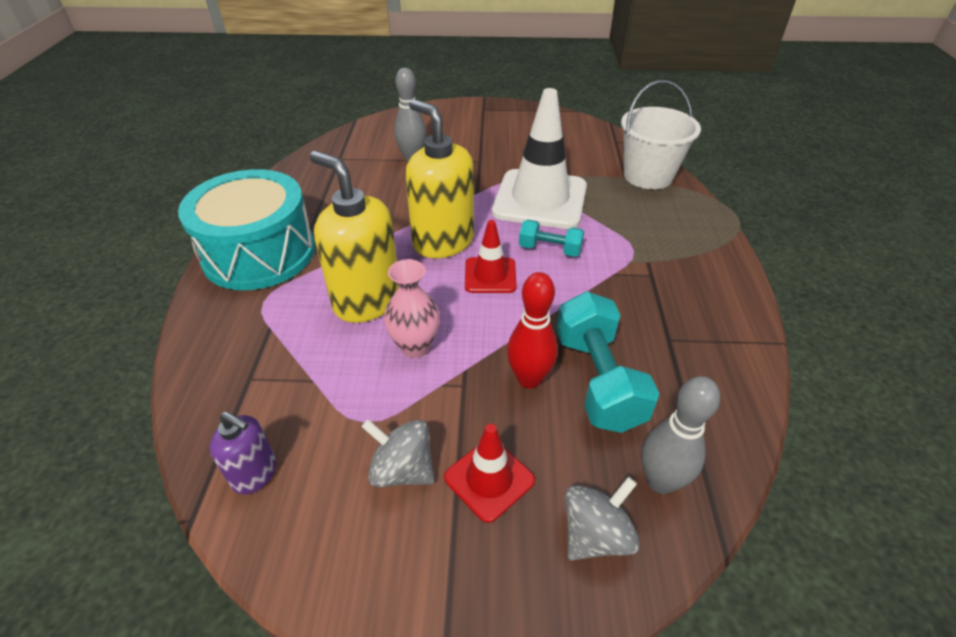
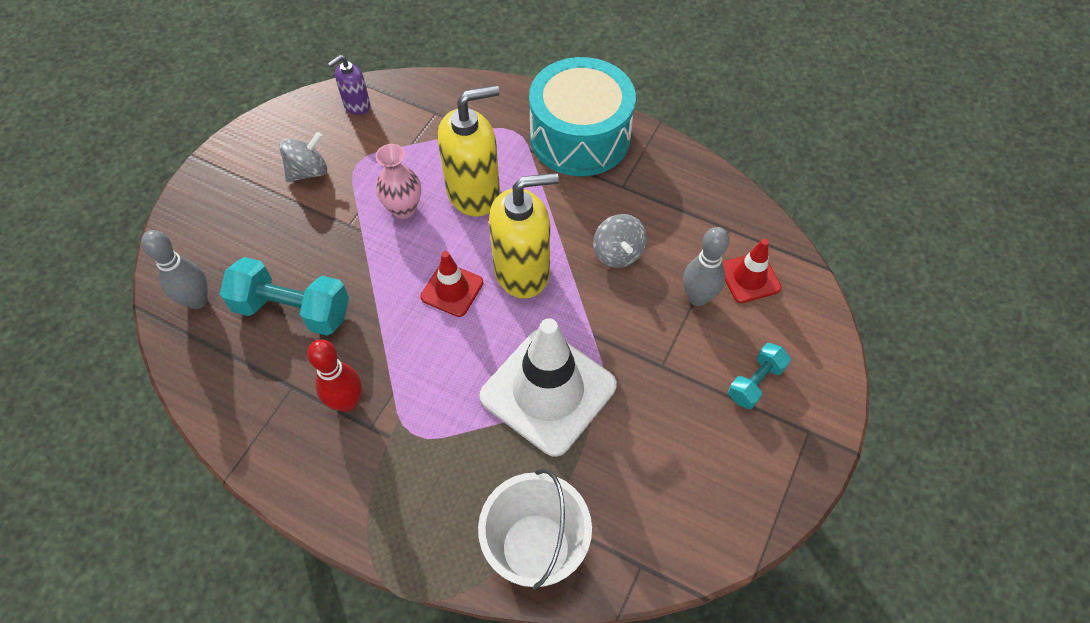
camera: 115 degrees right, 15 degrees up
(489, 479) = (269, 211): red traffic cone -> red traffic cone (749, 278)
(529, 379) = (325, 266): red bowling pin -> red bowling pin (347, 402)
(550, 249) = (459, 356): turquoise dumbbell -> turquoise dumbbell (755, 382)
(595, 535) = (197, 247): grey spinning top -> grey spinning top (618, 253)

